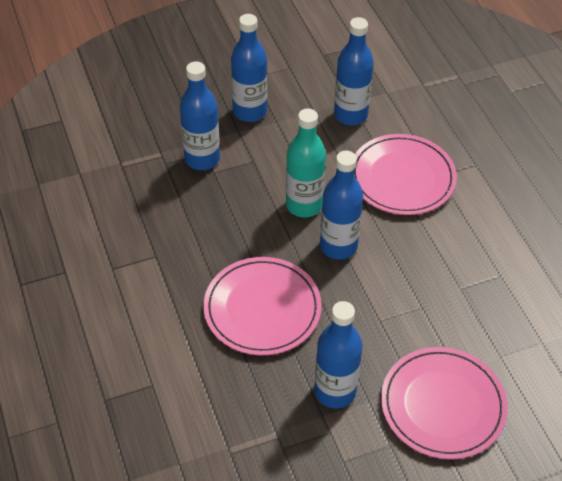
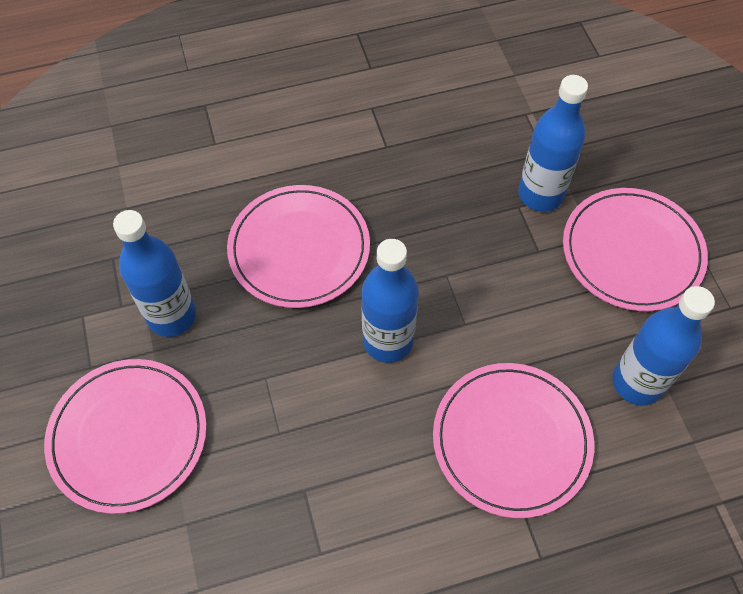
camera: 95 degrees right, 10 degrees up
(250, 111) = (632, 252): blue bottle -> pink plate
(304, 205) = (460, 306): turquoise bottle -> none

